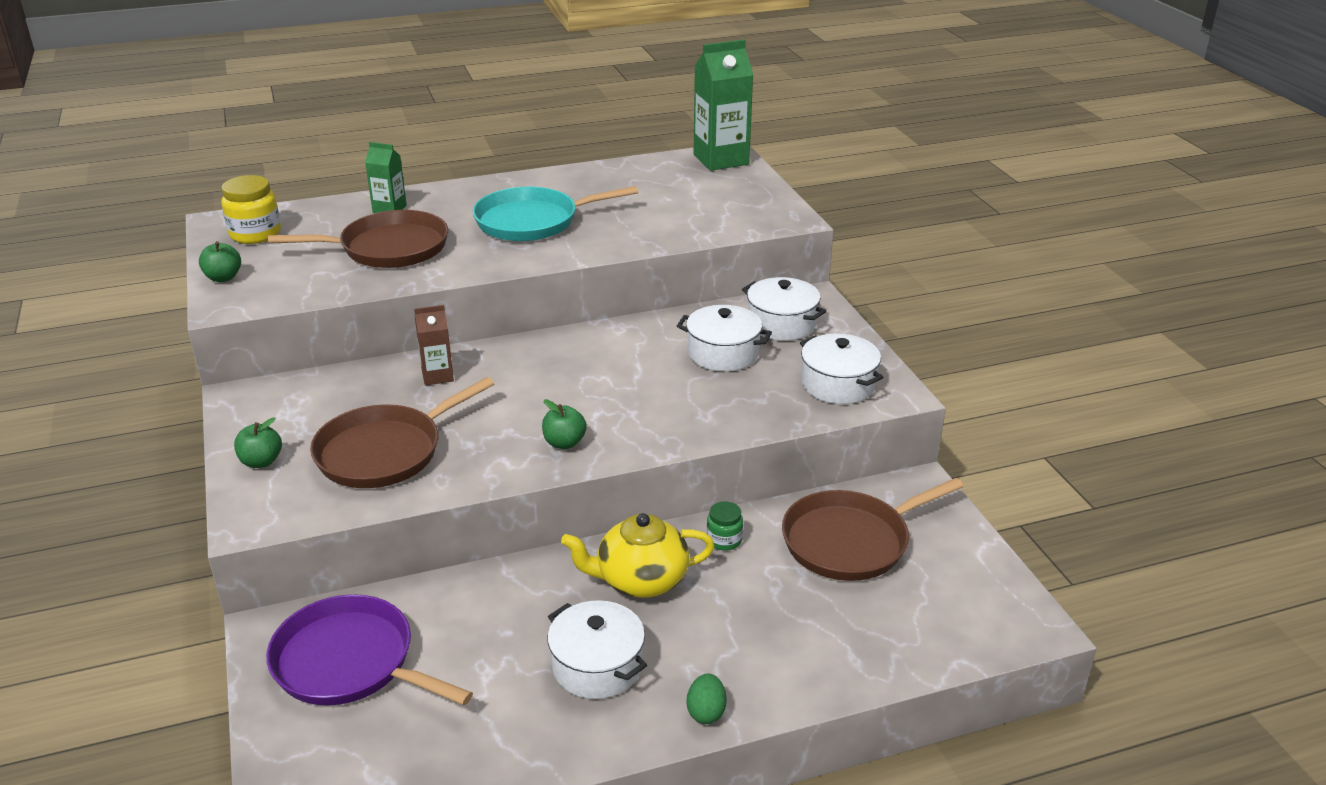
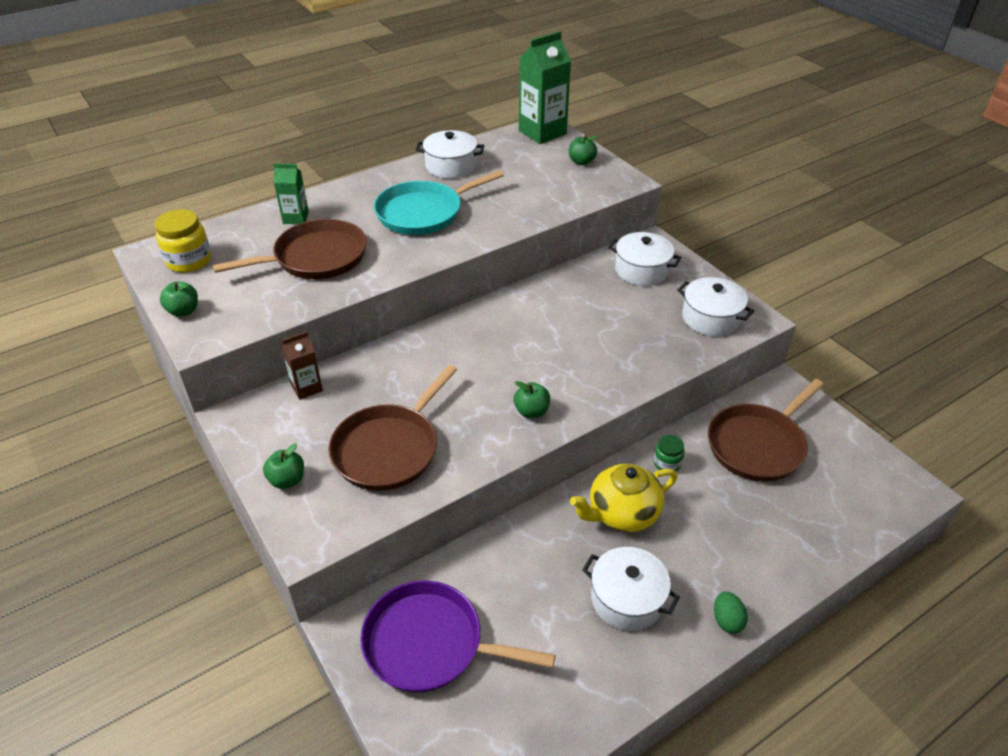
camera: 15 degrees left, 10 degrees up
(437, 376) = (396, 366): brown carton -> brown carton (306, 388)
(723, 353) = (611, 305): white pot -> white pot (451, 166)
(749, 194) = (581, 162): none -> green apple

